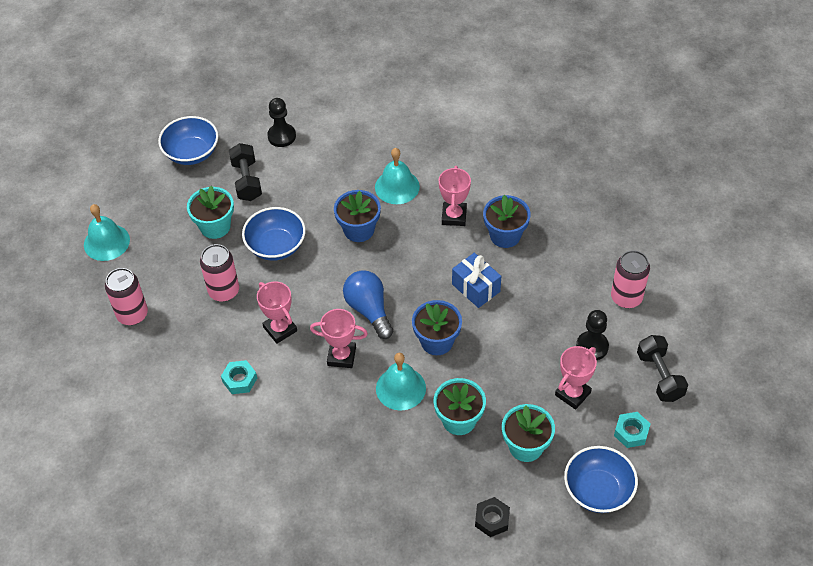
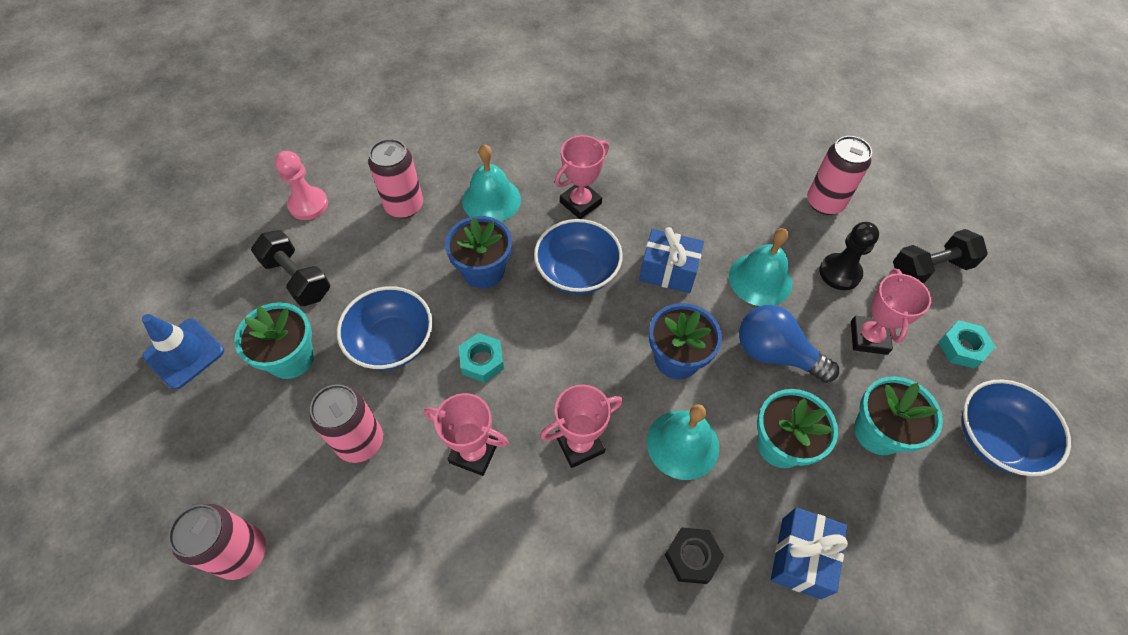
camera: 35 degrees left, 5 degrees up
(106, 242) = (136, 462): turquoise bell -> turquoise bell (760, 279)
(161, 195) = (184, 353): none -> blue traffic cone
(192, 153) = (197, 278): blue bowl -> blue bowl (577, 272)
(239, 380) = (468, 561): turquoise nut -> turquoise nut (482, 361)
(281, 136) = (308, 204): black pawn -> pink pawn
(339, 164) = (404, 206): none -> pink can
(369, 310) = (568, 363): blue light bulb -> blue light bulb (775, 354)
(418, 479) = (800, 557): none -> blue gift
(454, 216) = (580, 203): pink trophy -> pink trophy turned 75 degrees clockwise
(492, 519) = (926, 556): black nut -> black nut (692, 557)
(505, 235) = (651, 197): blue flower pot -> none
(660, 376) = (930, 268): black dumbbell -> black dumbbell turned 60 degrees counterclockwise

